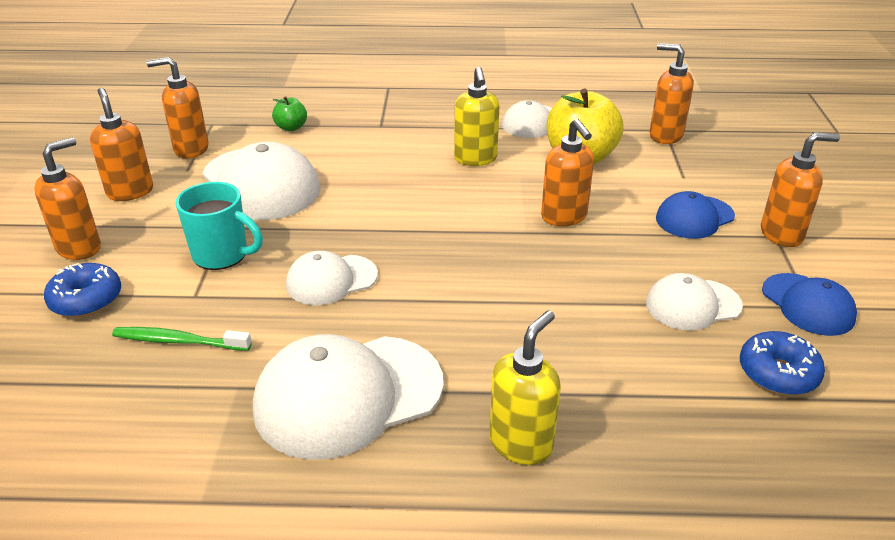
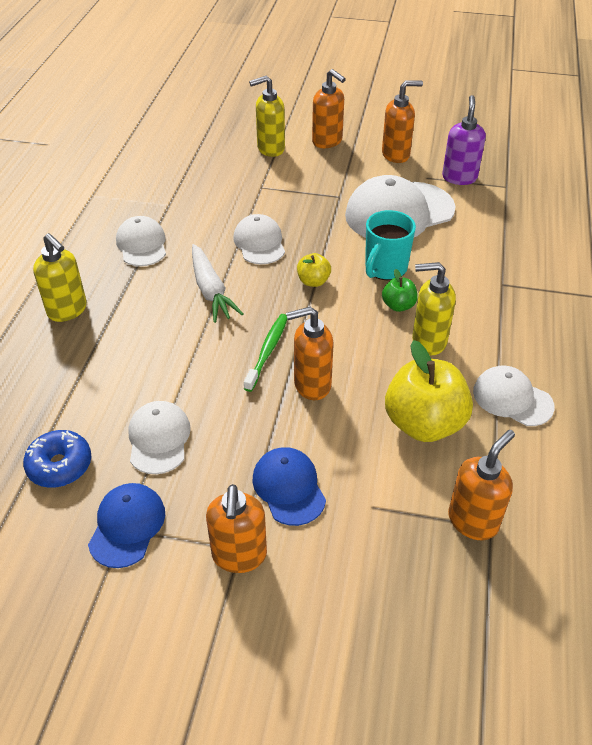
camera: 100 degrees right, 10 degrees up
(86, 300) = (270, 149): blue donut -> yellow soap dispenser
(179, 341) = (218, 183): green toothbrush -> green toothbrush (267, 351)
(191, 149) = (459, 177): orange soap dispenser -> purple soap dispenser
(222, 255) = (303, 196): turquoise mug -> turquoise mug (385, 268)
(291, 127) = (498, 229): green apple -> green apple (398, 305)
(348, 395) = (142, 245): white cap -> white cap, size x0.57
(401, 231) = (313, 281): none -> yellow apple
(438, 307) = (211, 290): none -> white carrot
(808, 304) = (127, 526): blue cap -> blue cap turned 120 degrees clockwise

